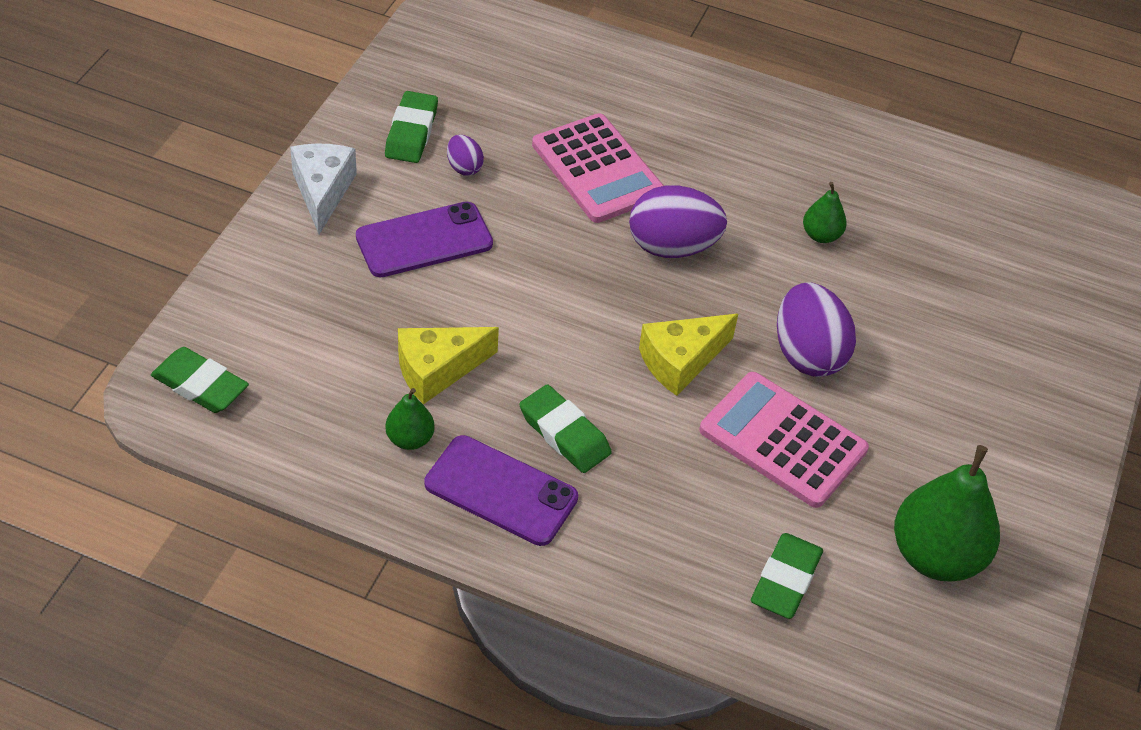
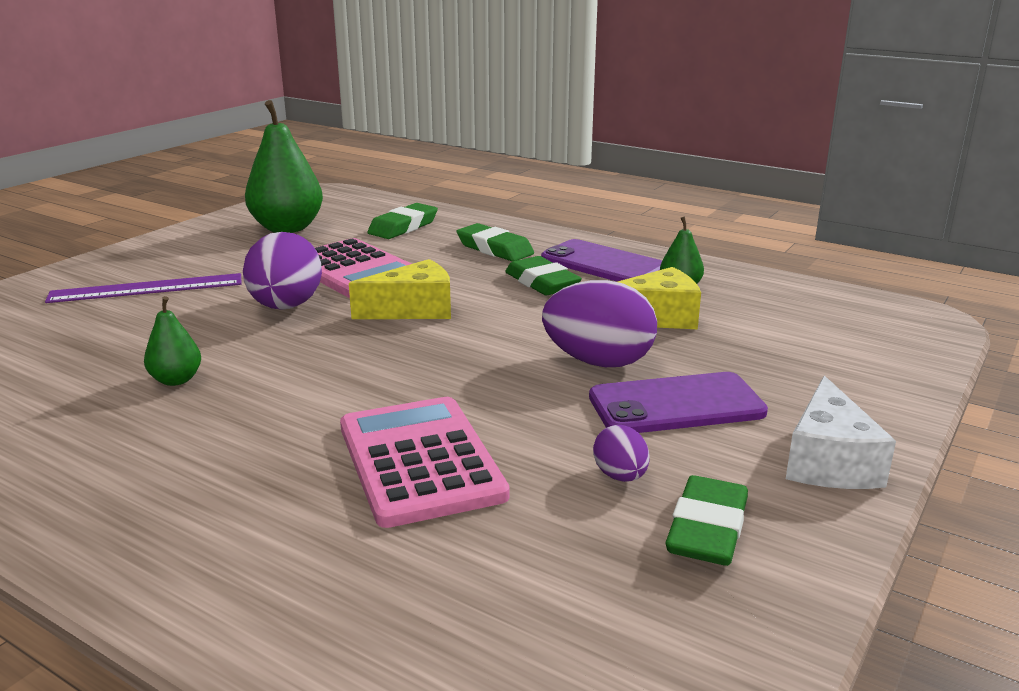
camera: 165 degrees left, 25 degrees down
(200, 385) = (891, 322): green eraser -> green eraser (494, 249)
(672, 247) = (366, 381): purple egg -> purple egg (598, 362)
(972, 376) = (146, 288): none -> purple ruler

